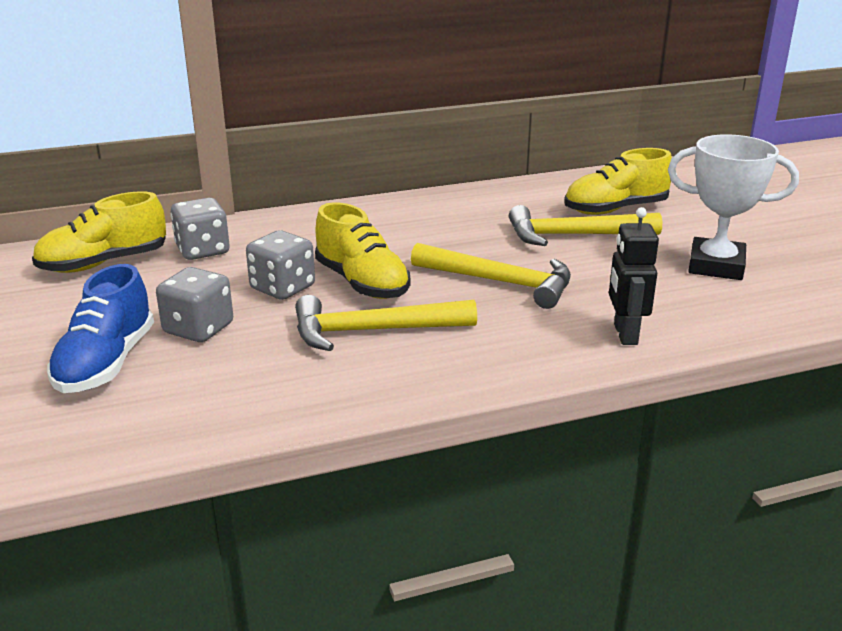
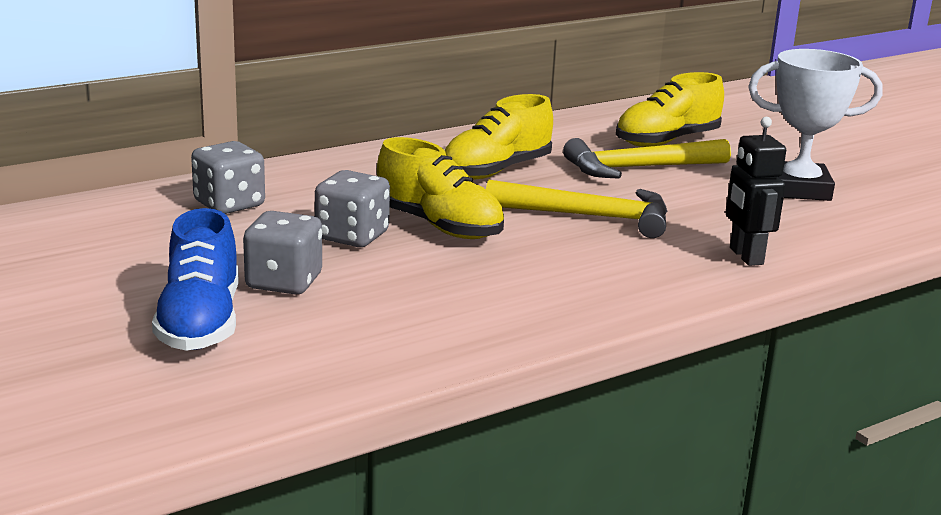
camera: 15 degrees left, 5 degrees down
(104, 263) = (117, 224): yellow shoe -> yellow shoe (496, 171)
(372, 331) = (482, 271): yellow hammer -> none

